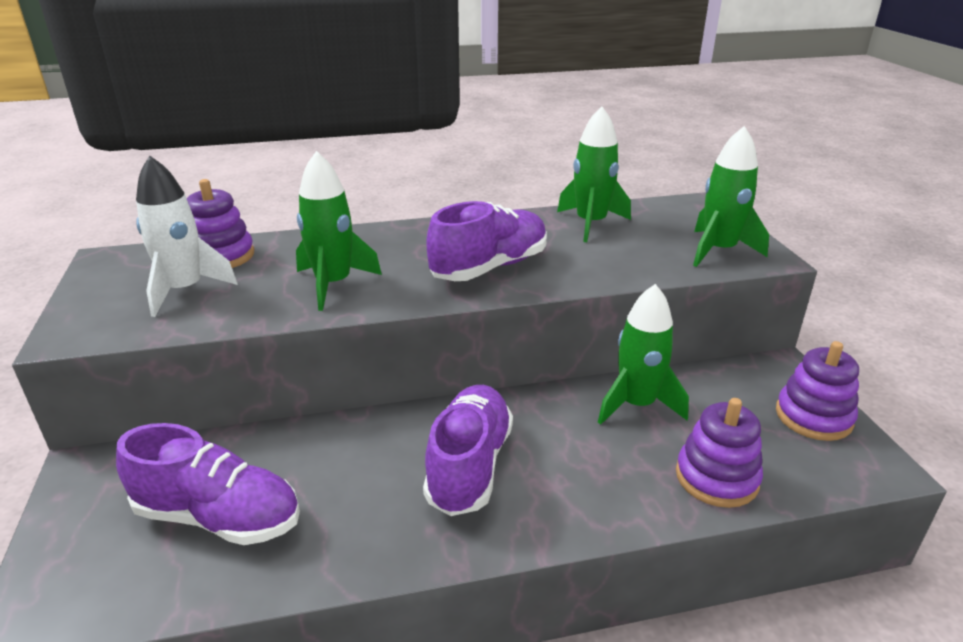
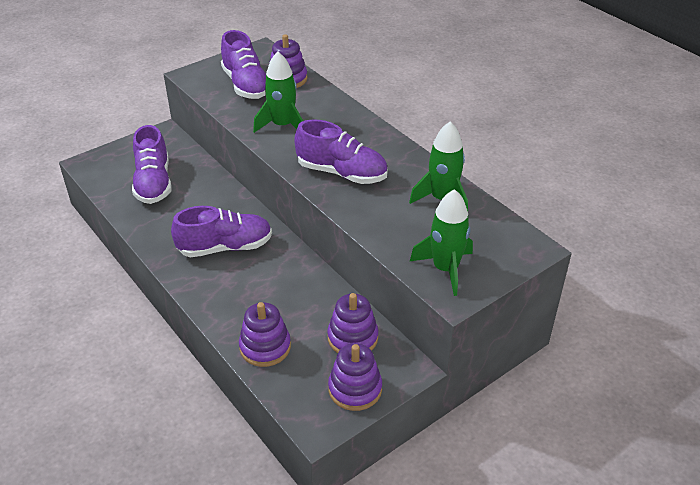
camera: 65 degrees right, 10 degrees up
(185, 290) = (246, 85): white rocket -> purple shoe
(636, 404) = (317, 300): green rocket -> none
(720, 394) = (352, 338): none -> purple stacking toy

